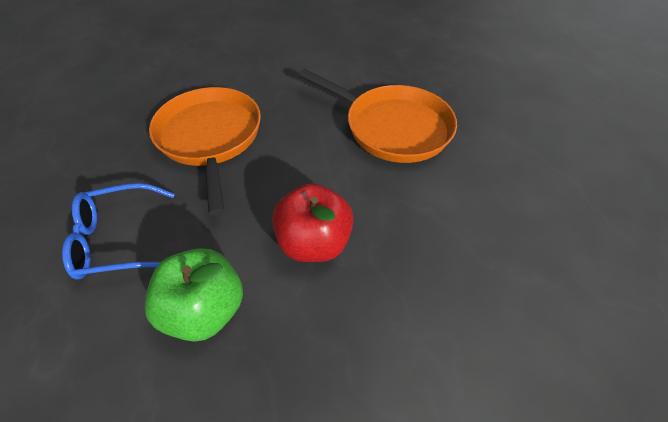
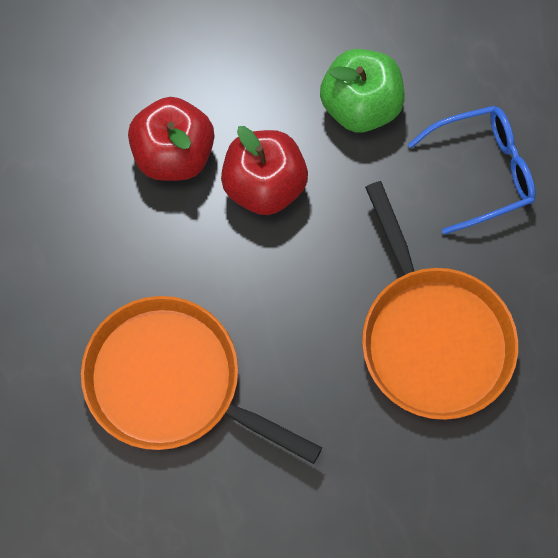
camera: 175 degrees right, 20 degrees up
(397, 276) = (174, 155): none -> red apple

